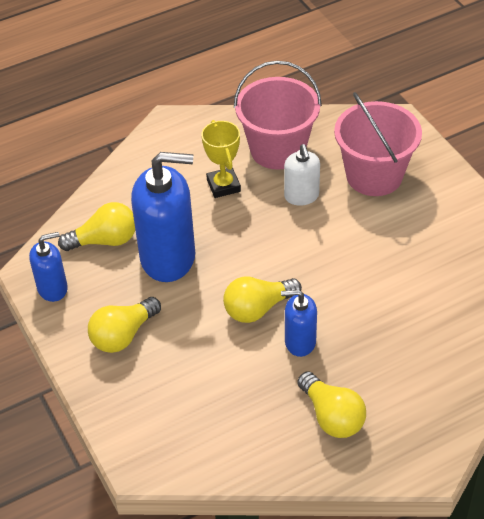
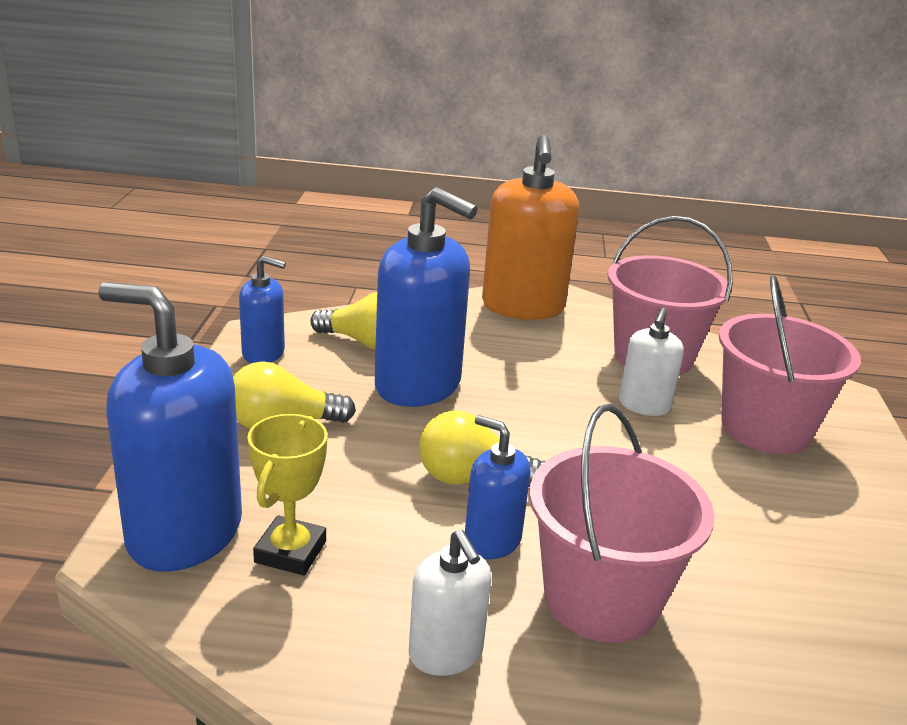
camera: 30 degrees right, 20 degrees down
(151, 435) = (184, 533): none -> blue soap dispenser
(167, 147) = (523, 307): none -> orange soap dispenser
(223, 185) = (553, 358): yellow trophy -> yellow trophy (290, 552)
(332, 416) = (446, 653): yellow light bulb -> white soap dispenser
(374, 343) = (601, 599): none -> pink bucket

